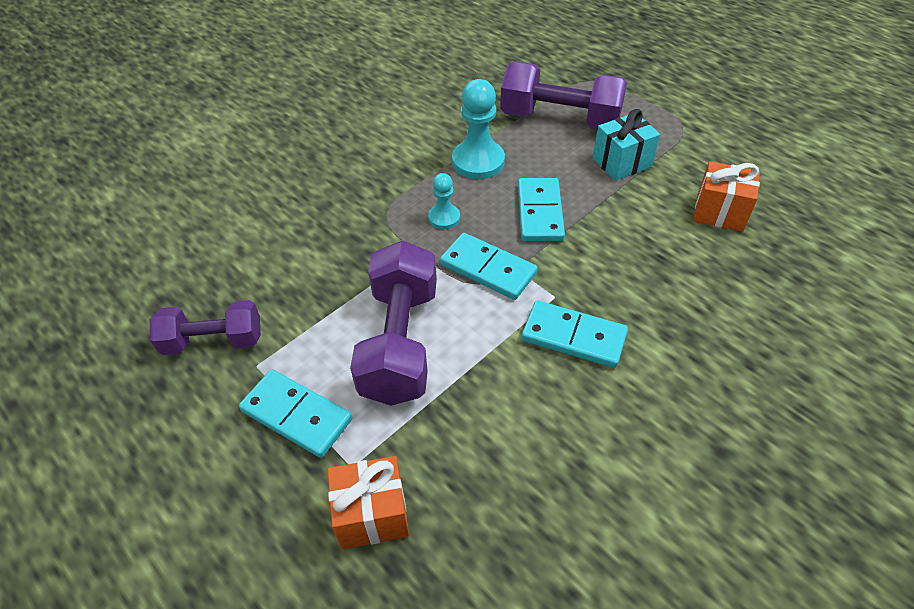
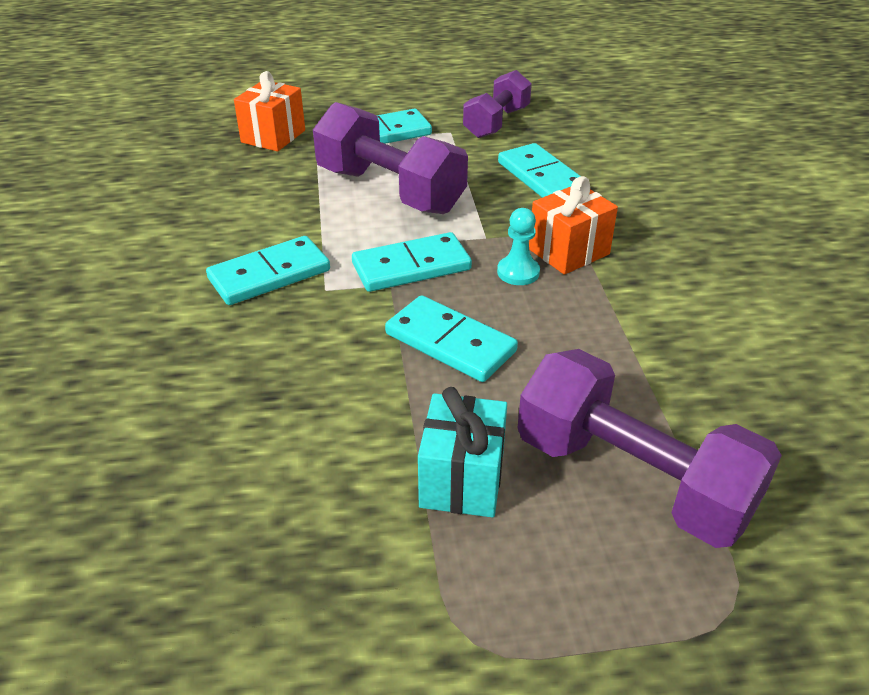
camera: 125 degrees right, 10 degrees down
(303, 263) = (541, 177): none -> turquoise domino
(478, 161) = (598, 342): turquoise pawn -> none
(560, 119) = (632, 478): purple dumbbell -> purple dumbbell turned 75 degrees clockwise
(719, 212) = (256, 511): orange gift -> orange gift (569, 252)

